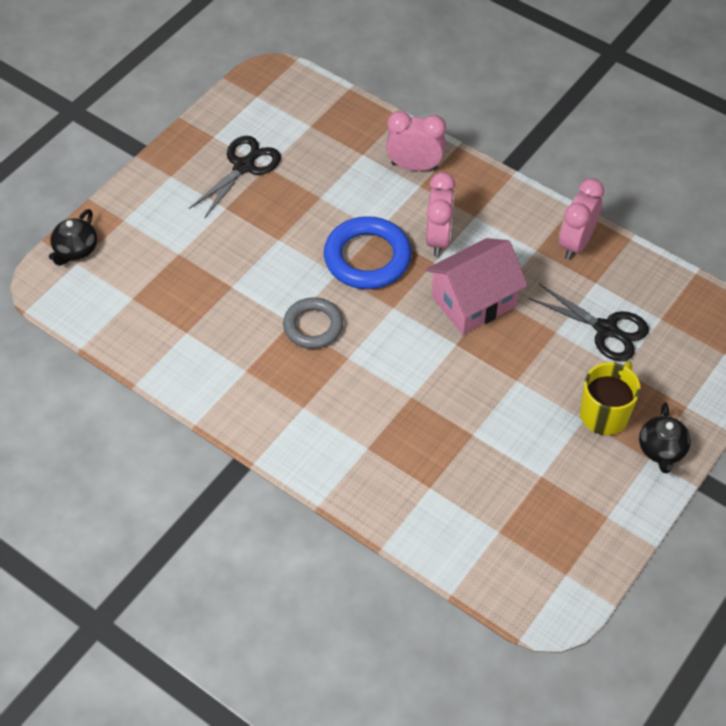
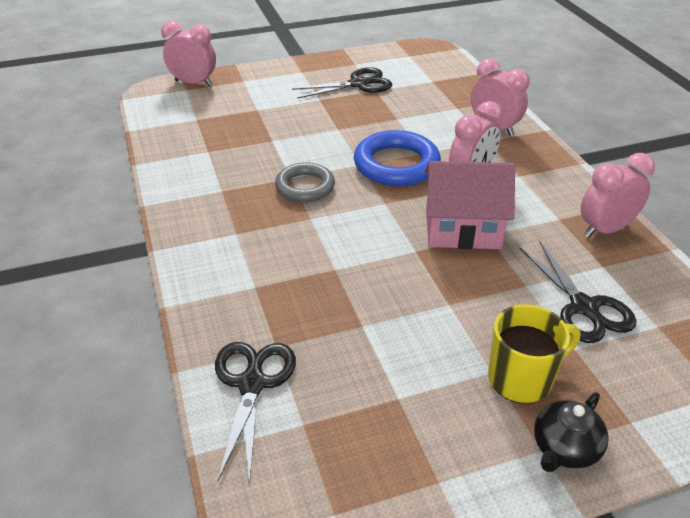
camera: 35 degrees right, 15 degrees down
(75, 250) = (193, 83): black teapot -> pink clock
(440, 524) = (252, 383): none -> black scissors

